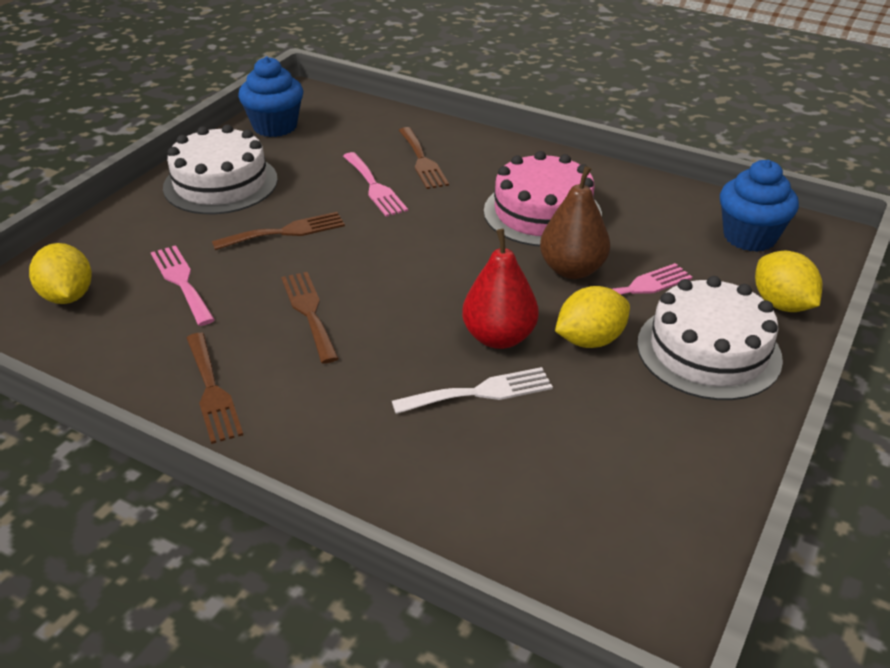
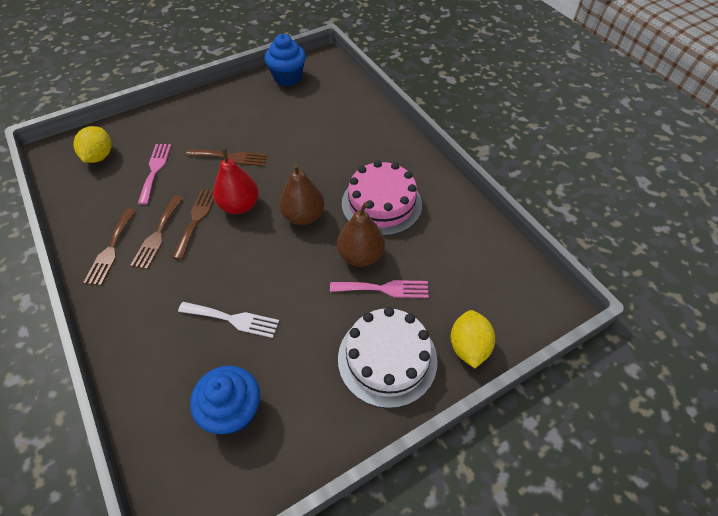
camera: 30 degrees right, 15 degrees up
(220, 183) = (227, 109): white cake -> none
(374, 187) = (303, 144): pink fork -> none
(422, 161) = (346, 134): brown fork -> brown fork (157, 235)
(457, 257) = (303, 216): none -> brown pear
(499, 337) = (276, 285): red pear -> red pear (239, 205)
(590, 340) = (324, 314): yellow lemon -> none
(749, 237) = (498, 282): blue cupcake -> blue cupcake (233, 411)

